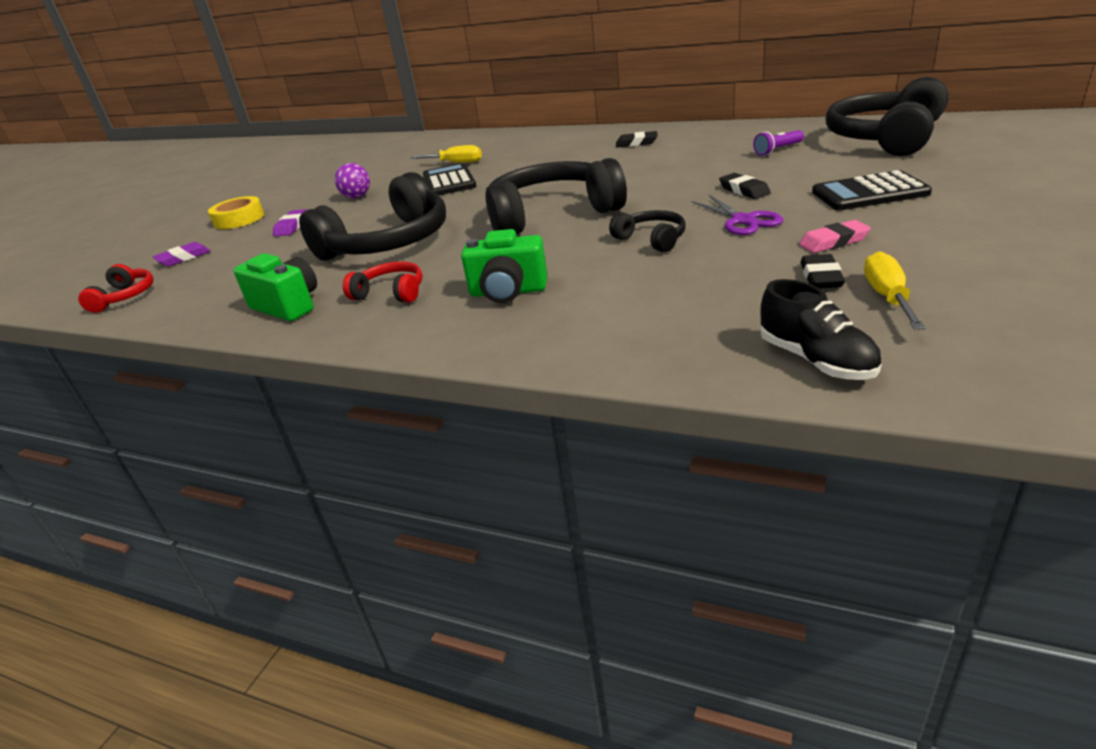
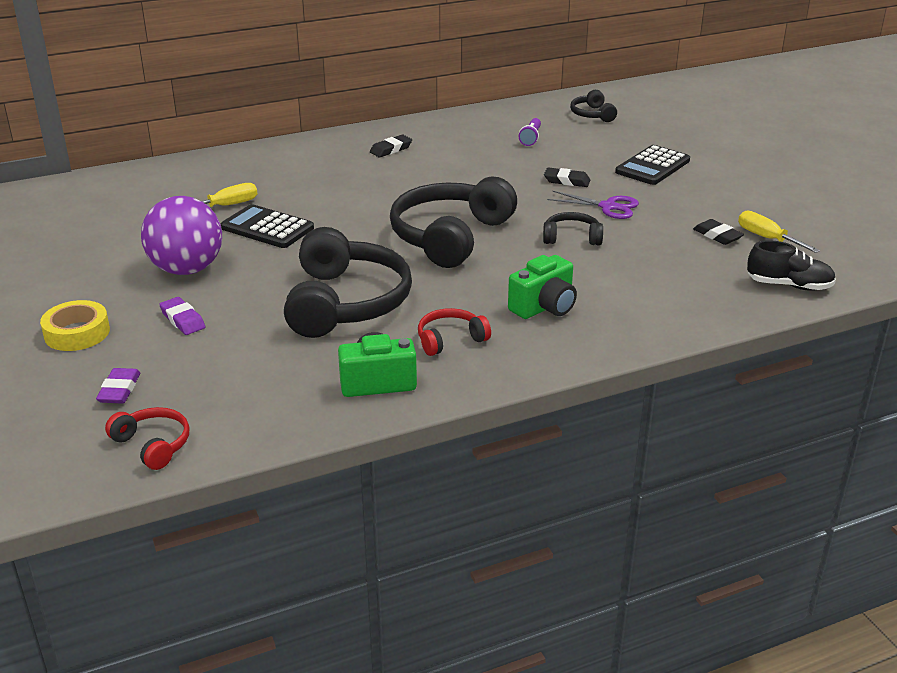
camera: 50 degrees left, 0 degrees up
(357, 197) = (187, 269): purple ball -> purple ball, size x1.92
(833, 242) = (687, 209): pink eraser -> none
(886, 138) = (592, 114): black headphones -> black headphones, size x0.47

